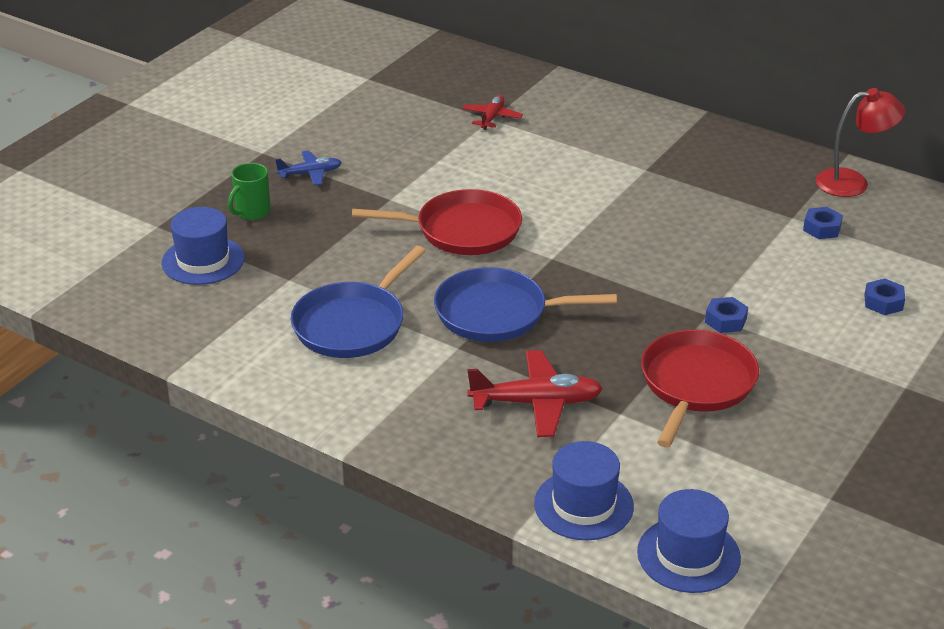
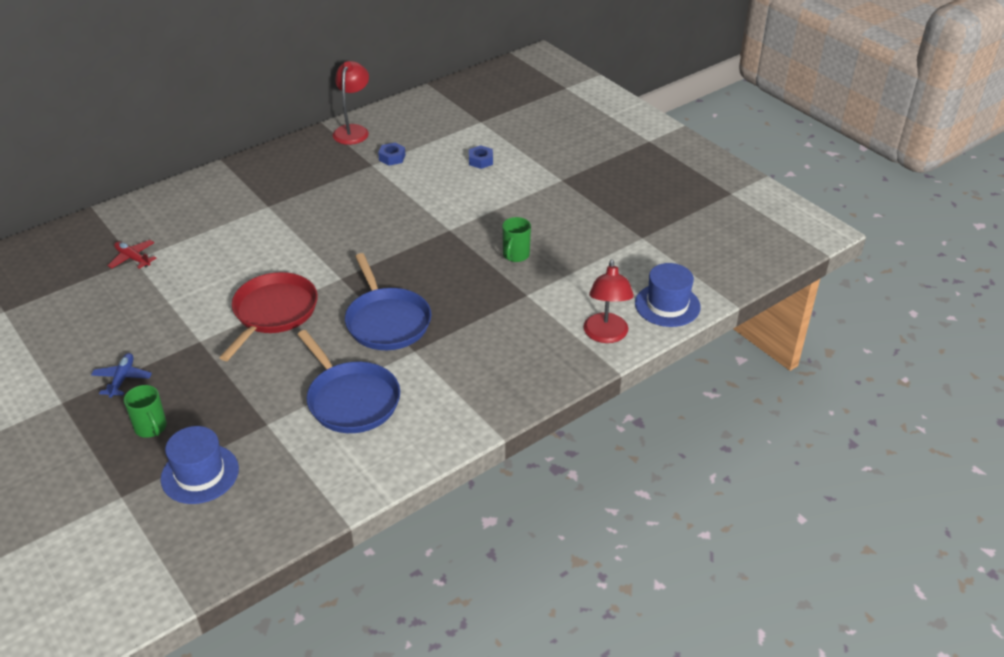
camera: 70 degrees left, 5 degrees up
(497, 313) = (387, 321): blue pan -> blue pan turned 45 degrees counterclockwise
(536, 403) = (496, 329): red plane -> none
(583, 505) = (606, 335): blue hat -> red lamp
(696, 384) = (515, 255): red pan -> green mug
(725, 320) = (460, 224): blue nut -> none

